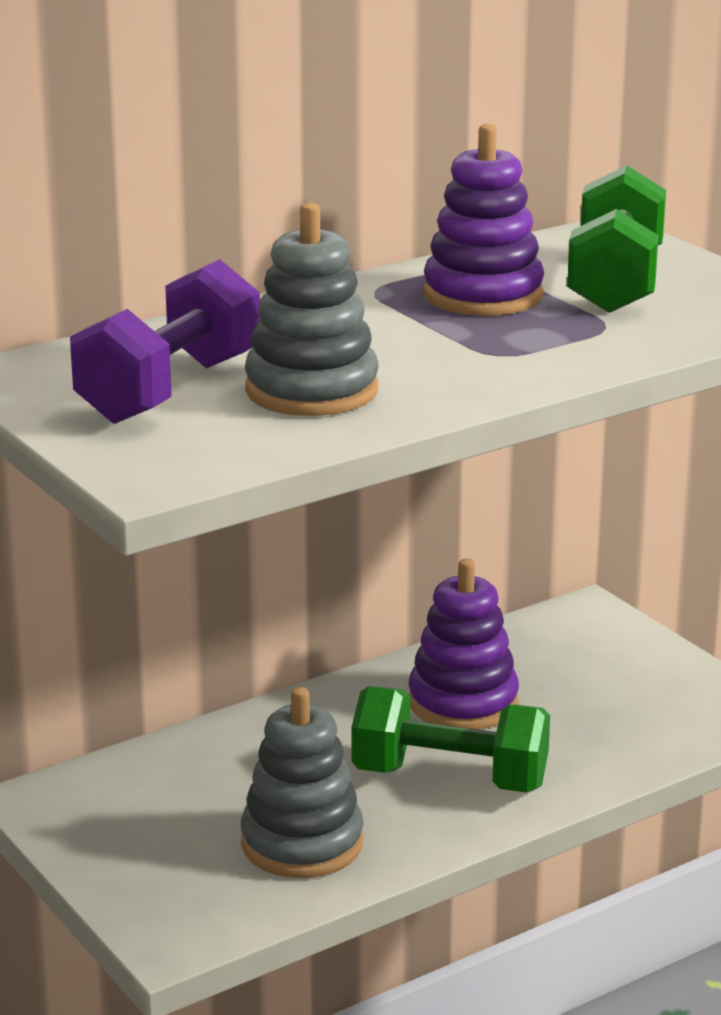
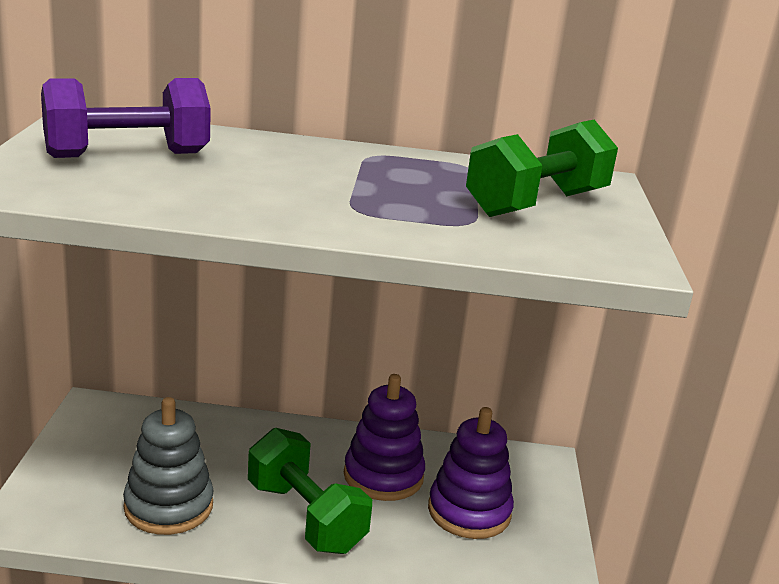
camera: 35 degrees right, 0 degrees up
(311, 390) = (196, 184): grey stacking toy -> none
(483, 295) = (430, 180): purple stacking toy -> purple stacking toy (469, 511)

